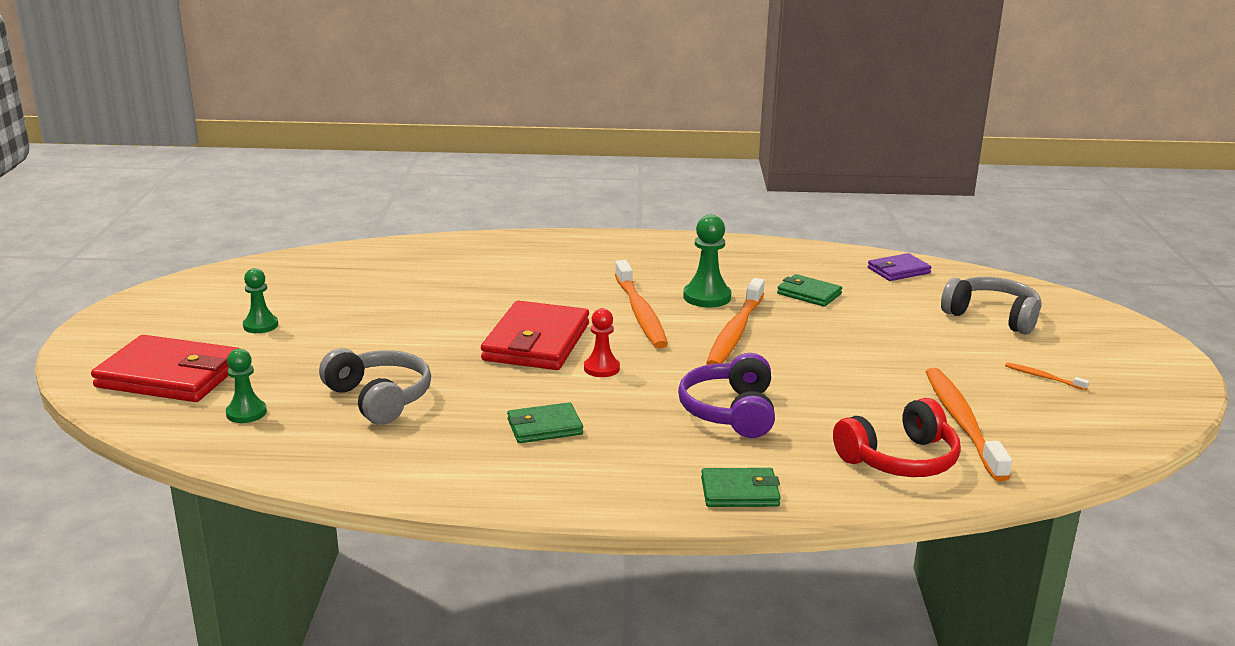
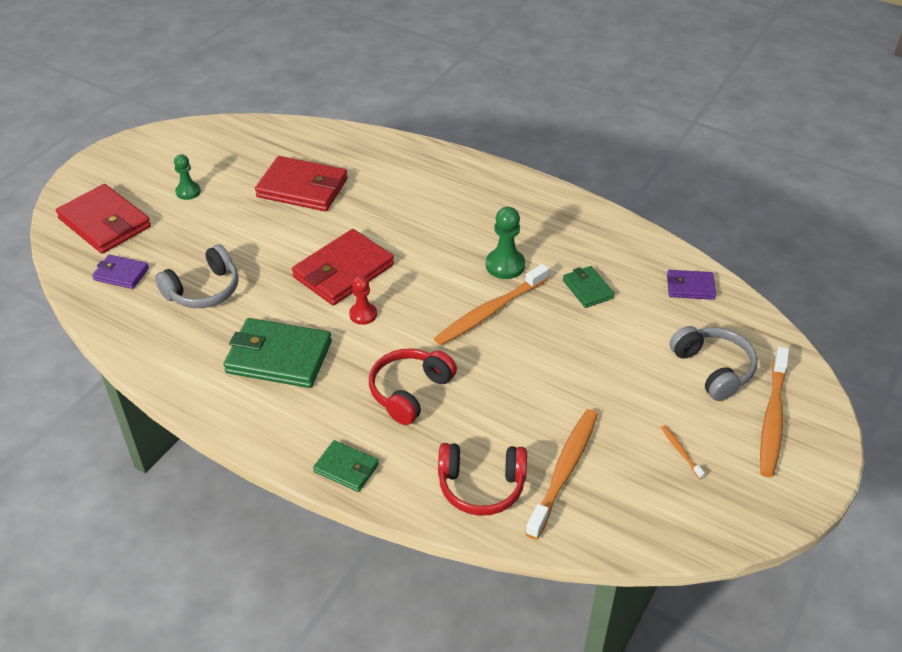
camera: 30 degrees right, 20 degrees up
(246, 413) = (121, 274): green pawn -> purple wallet
(379, 398) = (204, 290): grey headphones -> grey headphones turned 60 degrees clockwise
(407, 292) = (302, 188): none -> red wallet
(544, 427) = (279, 357): green wallet -> green wallet, size x1.86
(640, 313) = (440, 266): orange toothbrush -> orange toothbrush (772, 418)
(730, 412) = (410, 392): purple headphones -> red headphones

